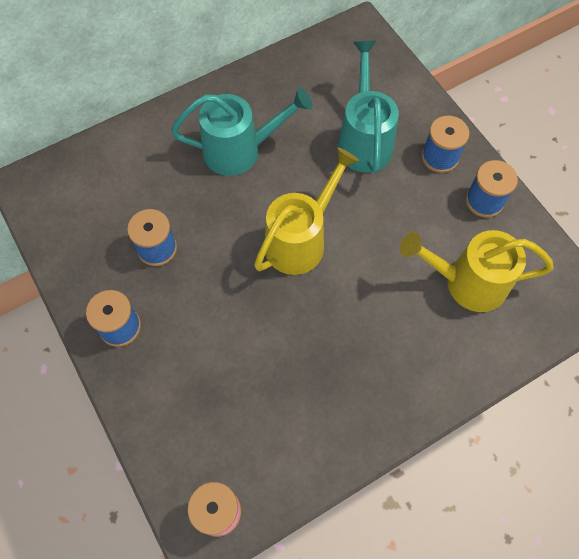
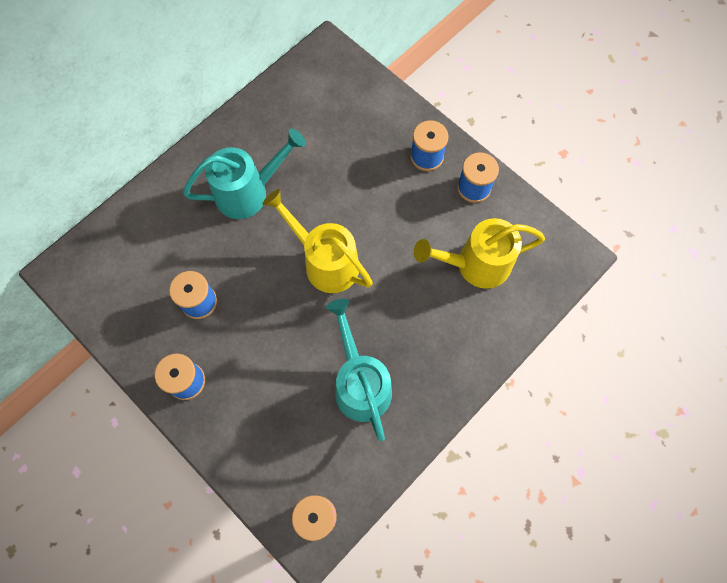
camera: 15 degrees left, 5 degrees up
(301, 239) = (324, 261): yellow watering can -> yellow watering can turned 75 degrees counterclockwise
(364, 139) = (356, 156): turquoise watering can -> turquoise watering can (360, 382)

